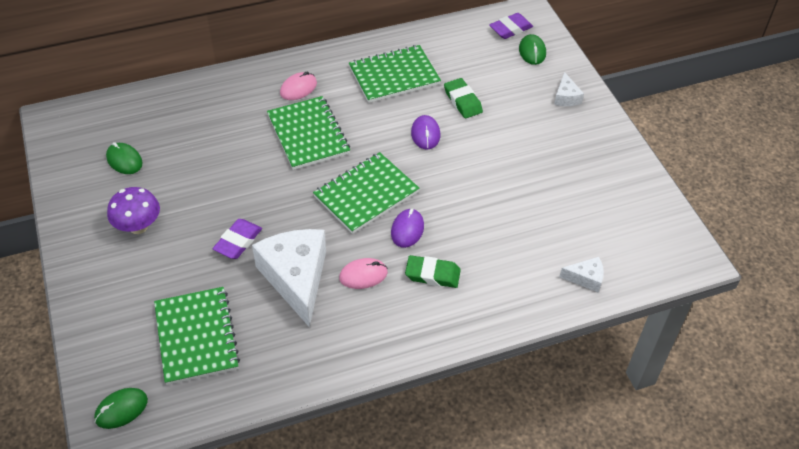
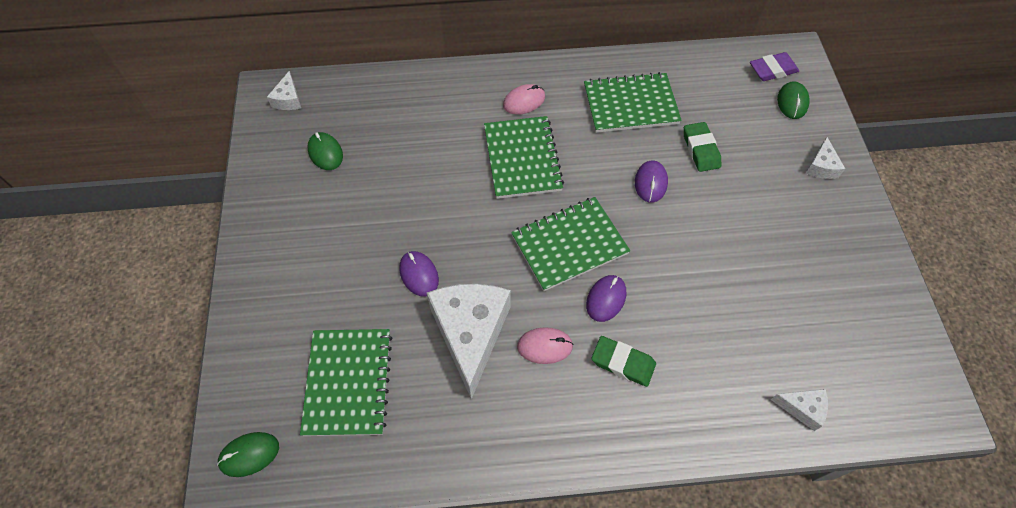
camera: 15 degrees right, 10 degrees up
(76, 122) = (288, 99): none -> white cheese
(138, 226) = (320, 234): purple mushroom -> none
(238, 241) = (419, 274): purple eraser -> purple mouse

